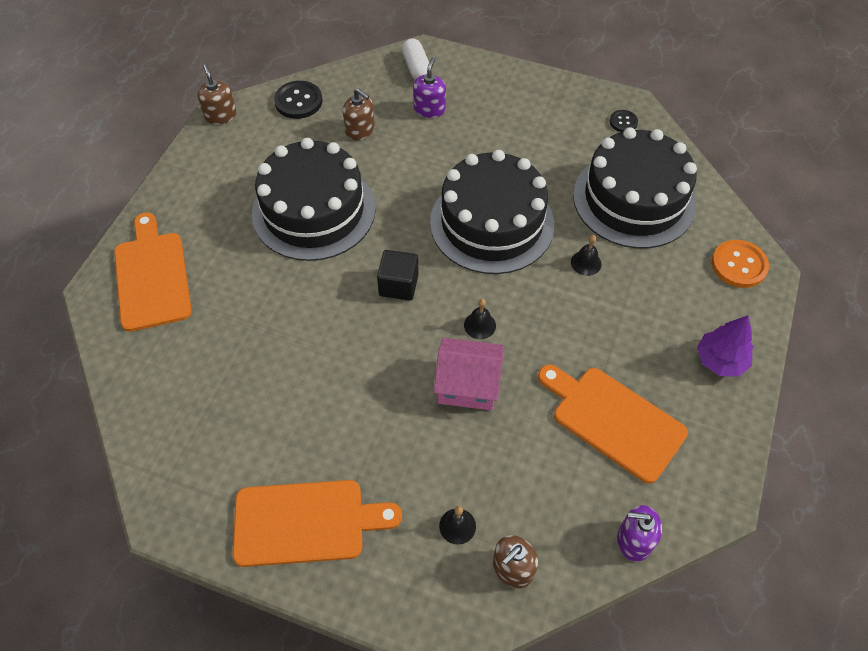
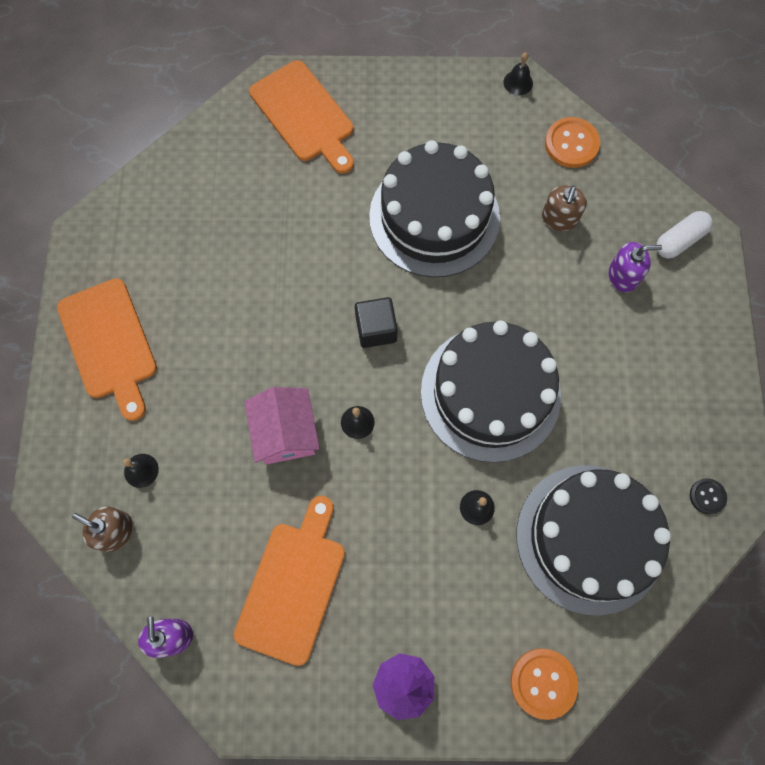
camera: 70 degrees right, 15 degrees up
(152, 276) = (304, 115): orange cutting board -> orange cutting board turned 90 degrees clockwise
(220, 115) = (518, 82): brown soap dispenser -> black bell
(298, 101) = (571, 144): black button -> orange button

